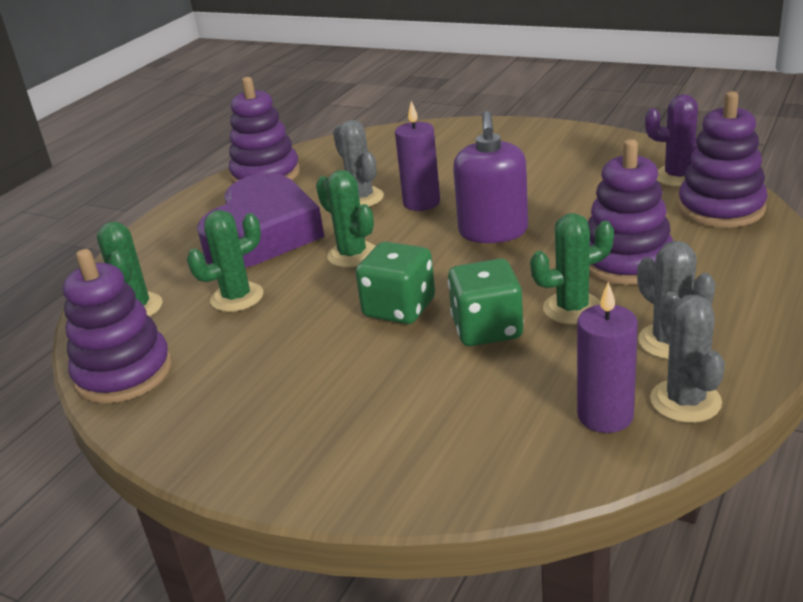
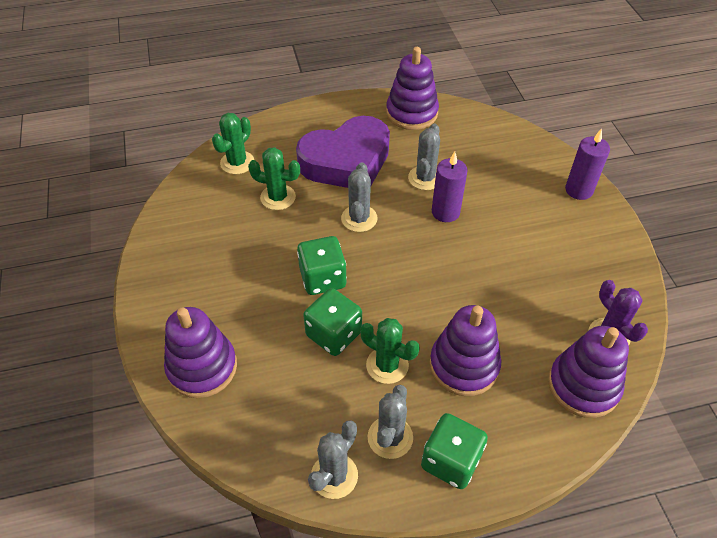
camera: 45 degrees right, 20 degrees up
(123, 373) = (183, 202): purple stacking toy -> purple stacking toy (202, 367)
(352, 255) = (359, 218): green cactus -> grey cactus
(493, 231) = (442, 271): purple soap dispenser -> none
(605, 416) = (293, 441): purple candle -> purple candle (579, 190)
(738, 313) = (451, 461): none -> green dice

